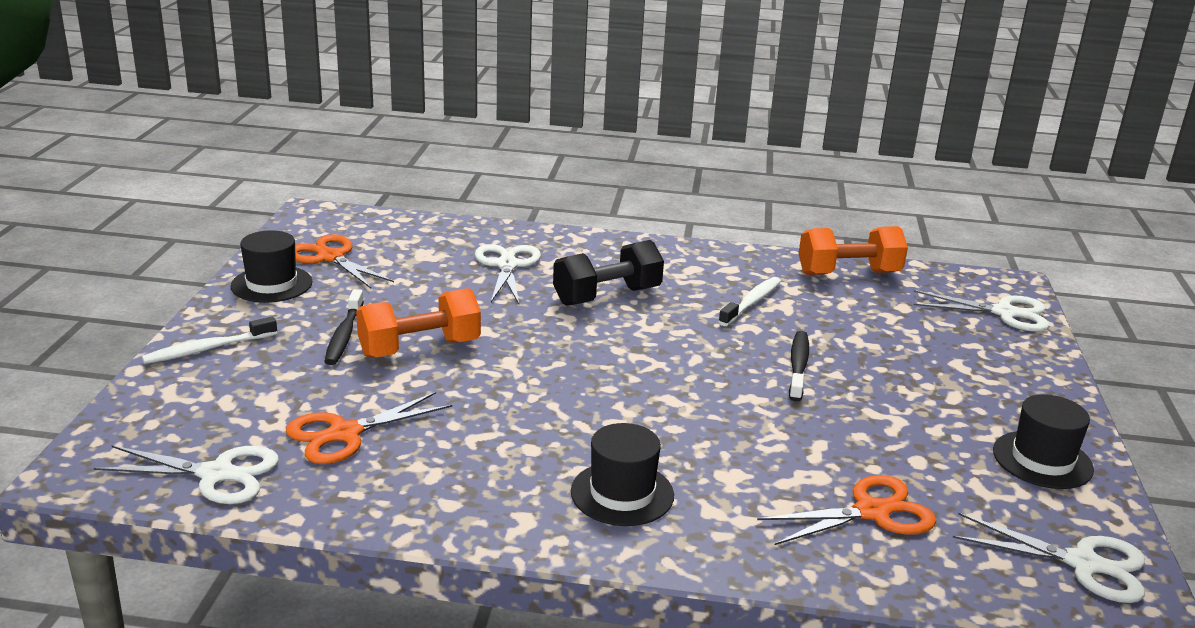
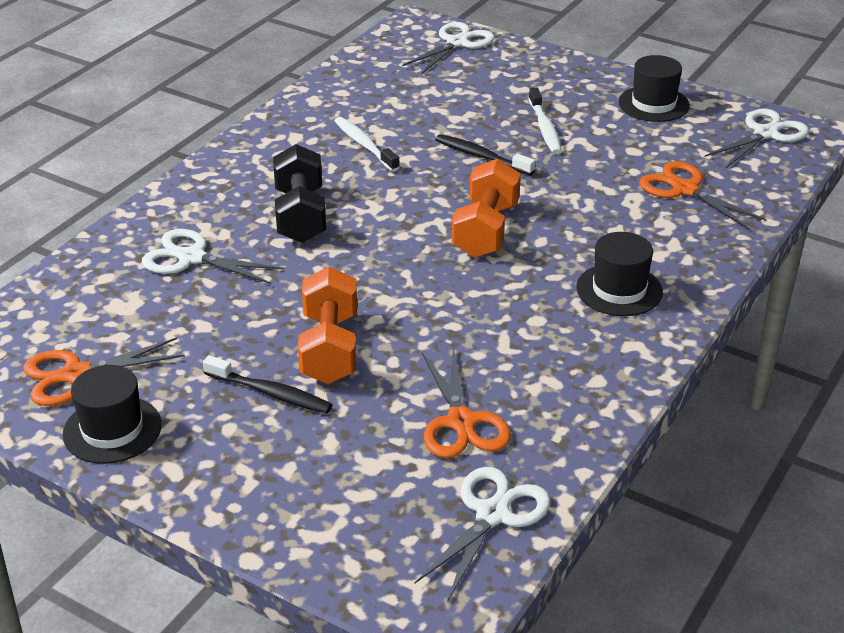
camera: 65 degrees left, 10 degrees up
(207, 349) = (238, 497): white toothbrush -> white toothbrush (545, 128)
(848, 273) = (346, 84): orange dumbbell -> orange dumbbell (486, 230)
(871, 512) = (685, 189): orange scissors -> orange scissors turned 45 degrees counterclockwise

